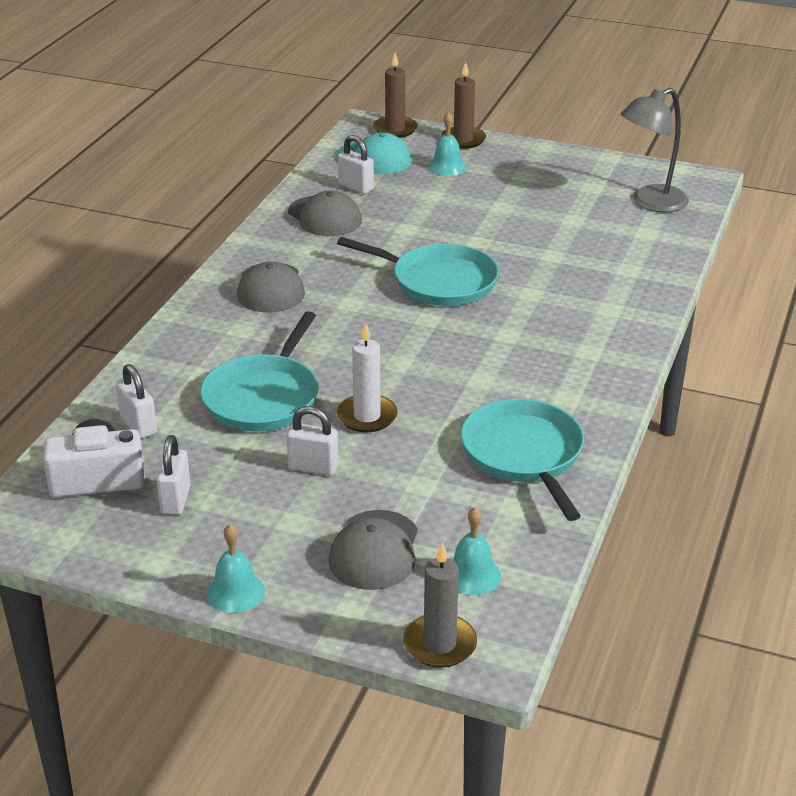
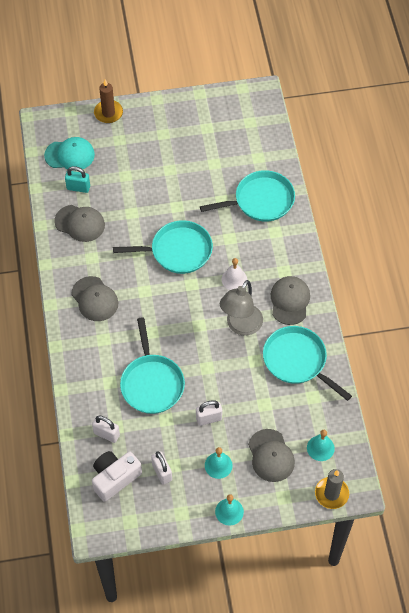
camera: 30 degrees left, 25 degrees up
(356, 187) = (78, 188): white padlock -> turquoise padlock
(367, 416) = (210, 371): white candle -> none
(395, 129) = (62, 120): brown candle -> none
(447, 166) = (116, 144): turquoise bell -> turquoise bell (218, 465)
(499, 334) = (234, 279): none -> white bell
(570, 385) = (290, 301): none -> grey cap
(614, 272) = (261, 200): none -> turquoise pan
(650, 203) = (245, 129): grey lamp -> grey lamp (241, 326)

